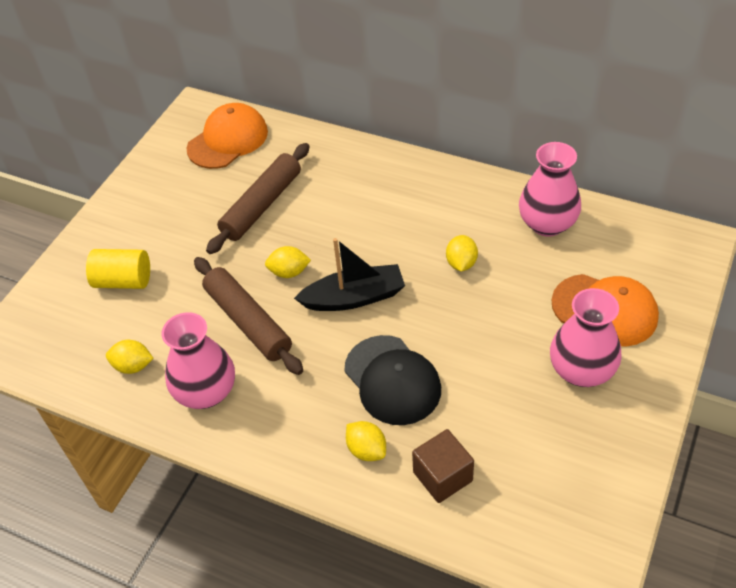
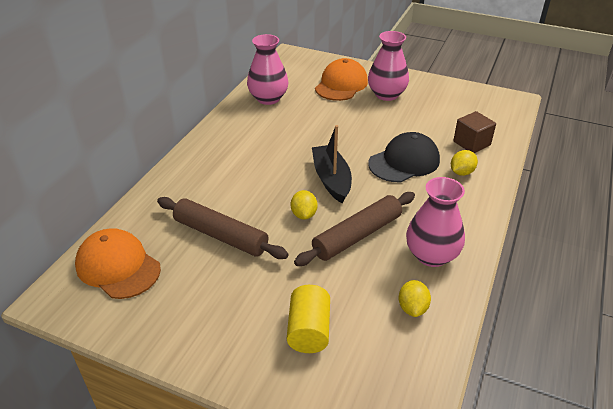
camera: 95 degrees left, 10 degrees down
(461, 263) = (300, 132): yellow lemon -> none

